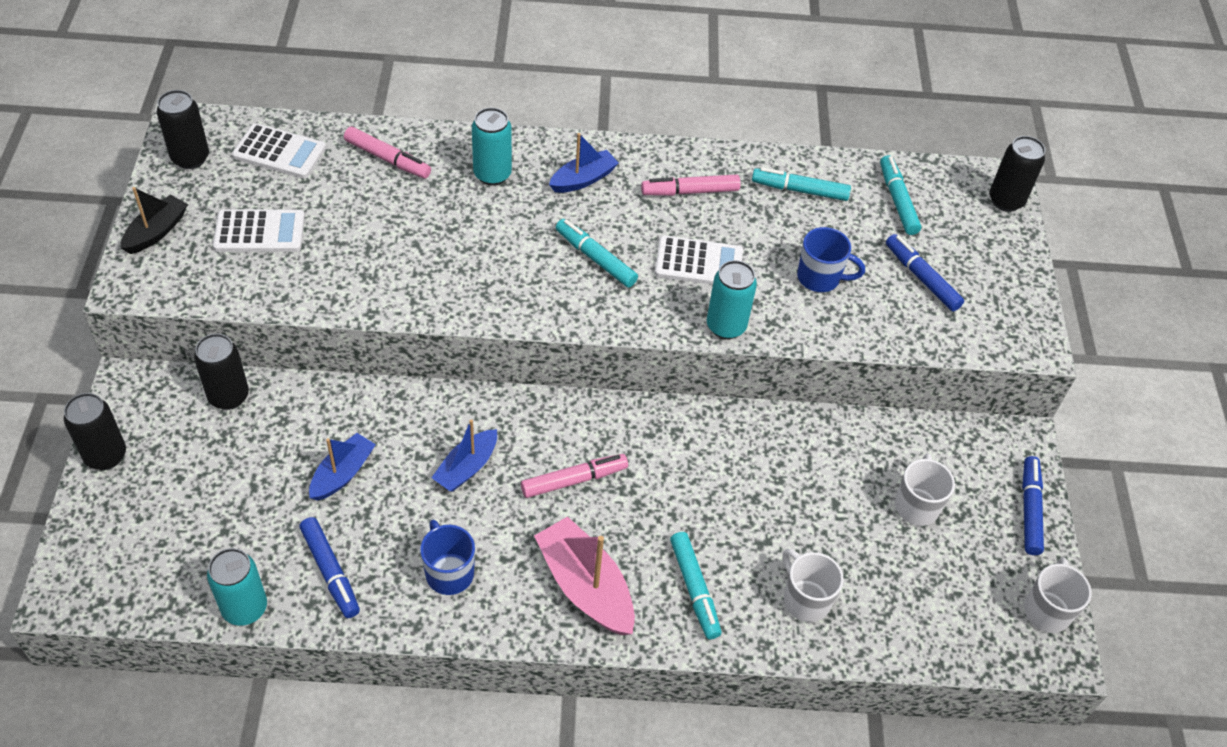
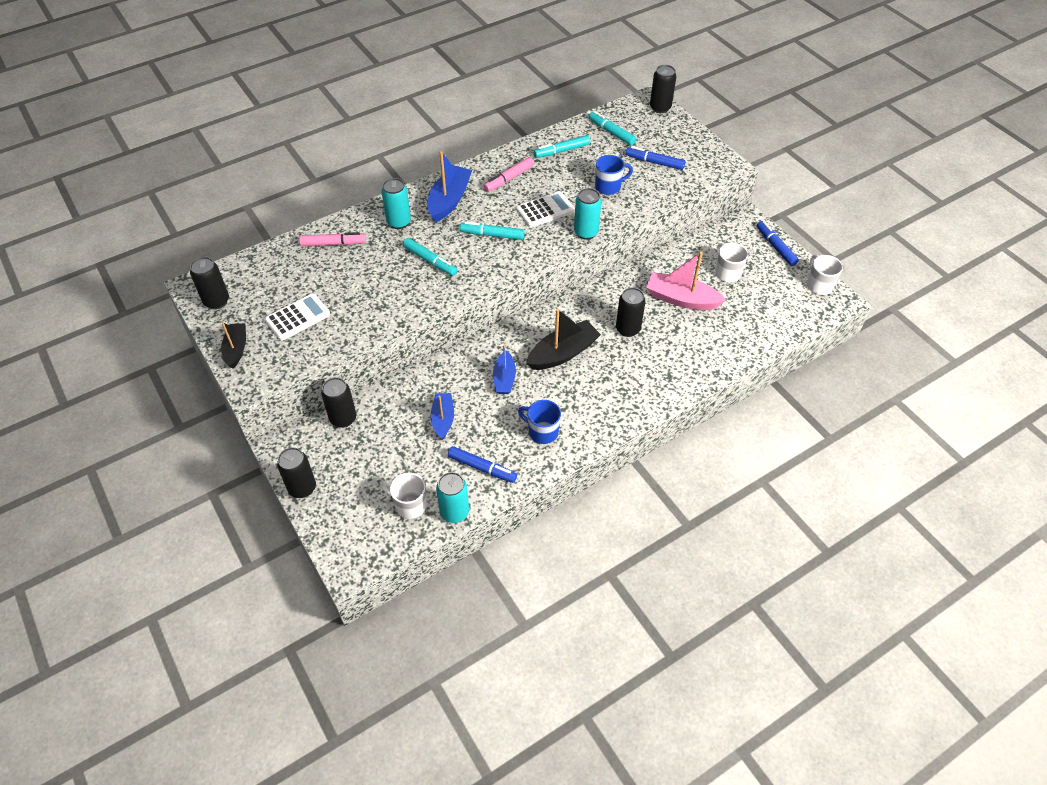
camera: 30 degrees left, 0 degrees up
(279, 152) = (267, 271): white calculator -> none
(574, 480) = (562, 353): pink marker -> black boat
(583, 179) = (449, 200): blue boat -> blue boat, size x1.59
(585, 586) = (613, 397): pink boat -> pink boat (681, 299)
(694, 501) = (628, 329): none -> black can
(694, 589) = (664, 368): turquoise marker -> turquoise marker (430, 261)
(805, 599) = (716, 342): white mug -> white mug (409, 505)

